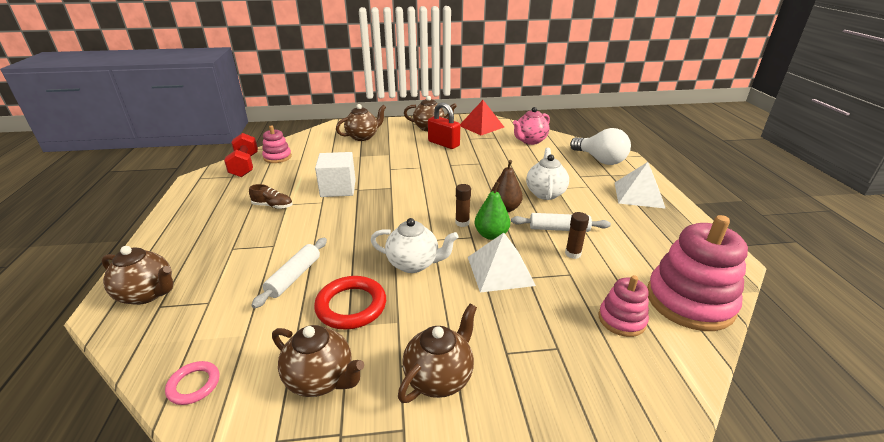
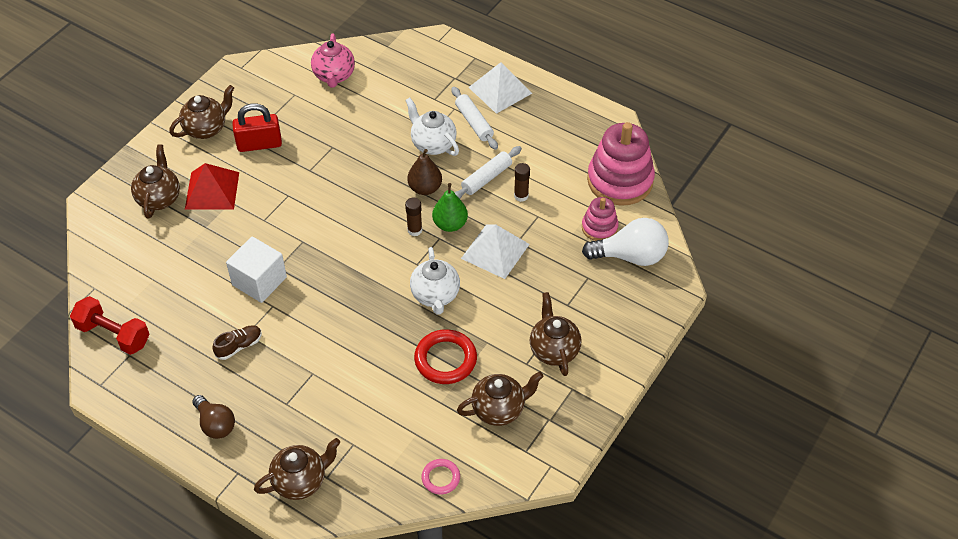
camera: 50 degrees left, 20 degrees up
(190, 229) = (215, 424): none -> brown light bulb
(277, 157) = (124, 297): pink stacking toy -> none
(294, 277) = (374, 378): white rolling pin -> white rolling pin (474, 123)
(414, 264) = (435, 295): white teapot -> white teapot turned 120 degrees clockwise
(481, 126) = (256, 85): red pyramid -> red pyramid (212, 190)
(600, 160) = (426, 61): white light bulb -> white light bulb (630, 256)

